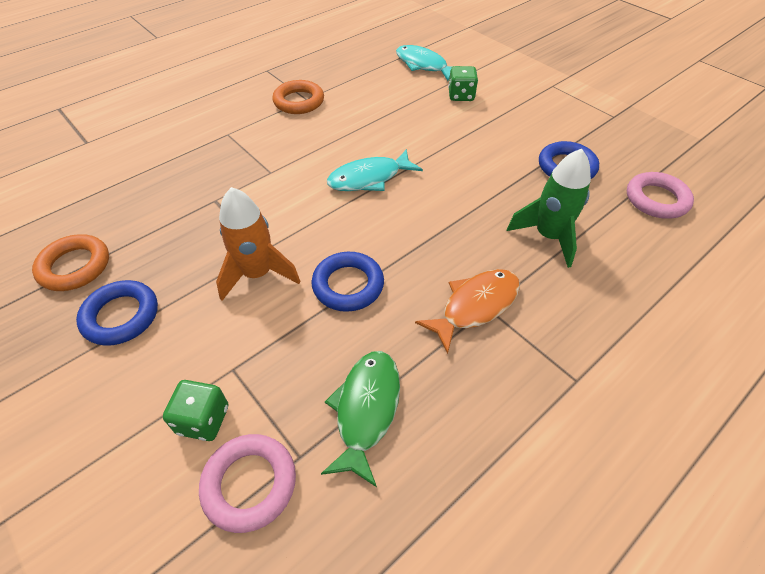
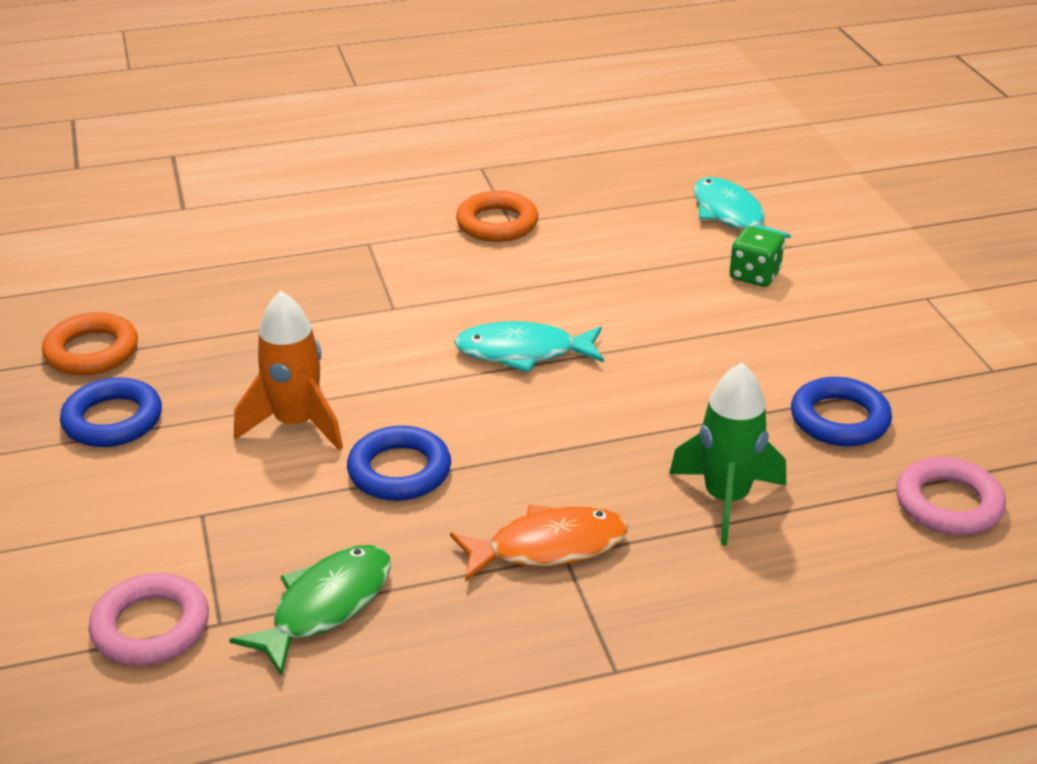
camera: 25 degrees right, 15 degrees down
(203, 420) = (140, 551): green dice -> none

